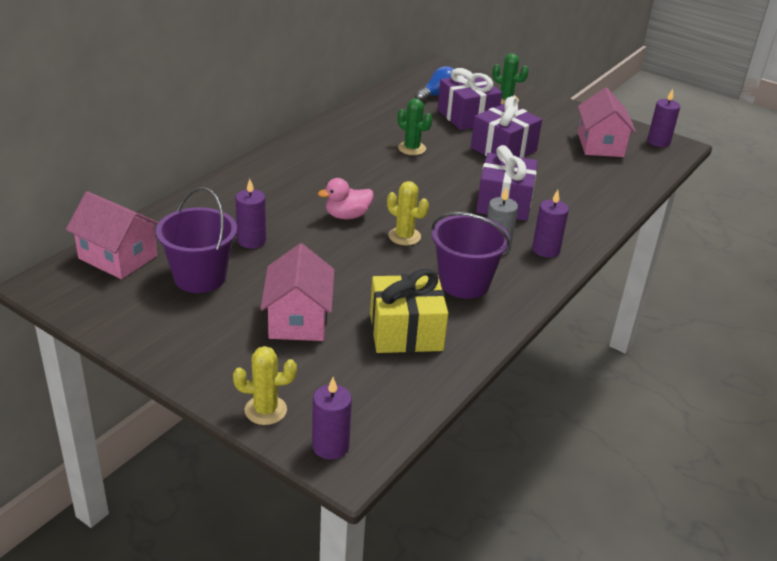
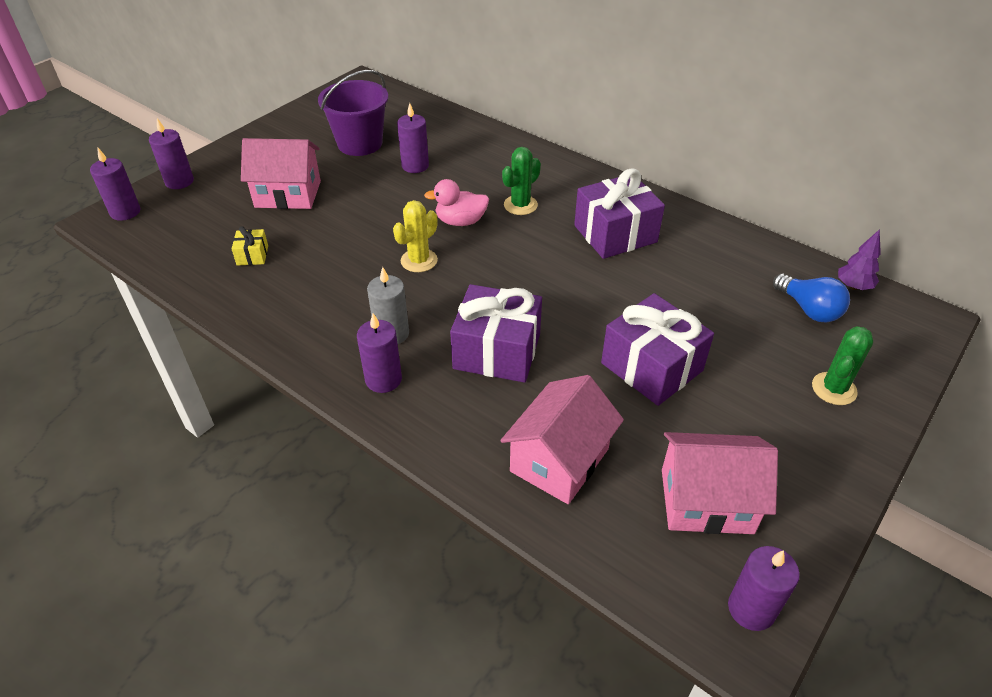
camera: 95 degrees right, 10 degrees up
(118, 257) = (393, 105): pink house -> pink house (559, 460)
(265, 410) = (179, 181): yellow cactus -> purple candle
(347, 216) = (460, 221): pink duck -> pink duck turned 75 degrees counterclockwise
(406, 332) = (252, 255): yellow gift -> yellow gift, size x0.45
(412, 148) = (628, 275): green cactus -> green cactus (520, 205)
(414, 79) = (853, 286): none -> purple tree
(464, 283) = (324, 300): purple bucket -> none
(467, 116) = (747, 335): purple gift -> purple gift (615, 234)

